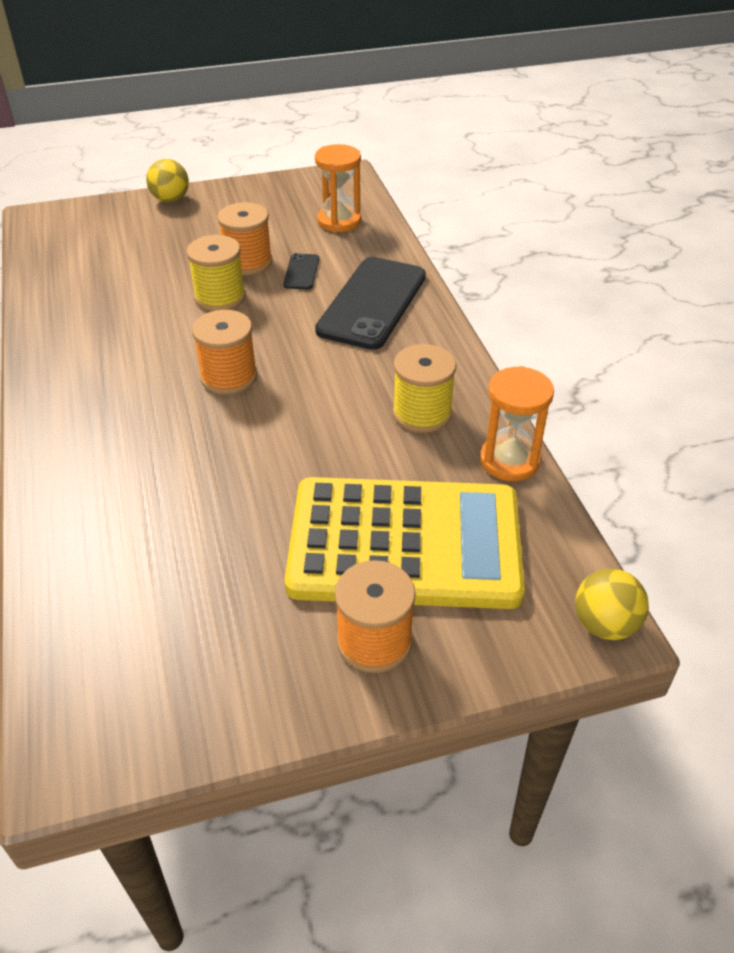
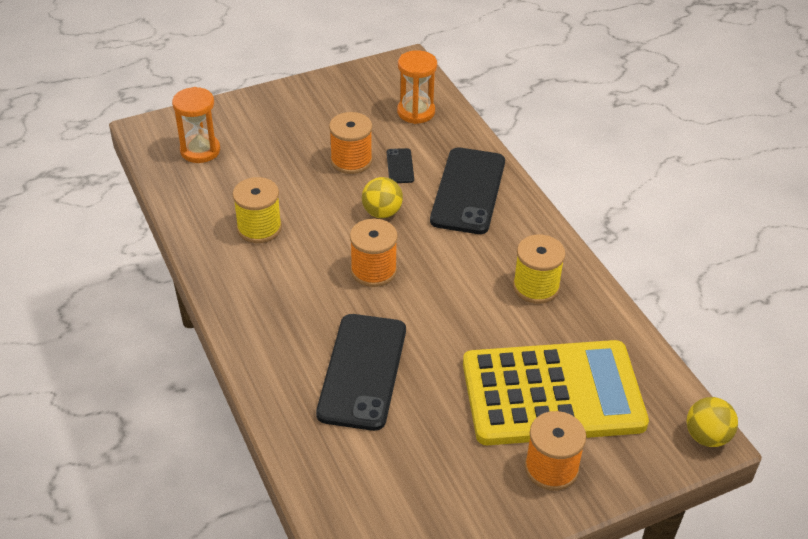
camera: 10 degrees left, 0 degrees up
(170, 200) = (260, 102): yellow ball -> yellow ball (382, 212)
(170, 489) = (362, 371): none -> black phone
(220, 297) = (339, 197): yellow spool -> yellow spool (259, 228)
(509, 460) = (612, 319): orange hourglass -> orange hourglass (200, 150)

